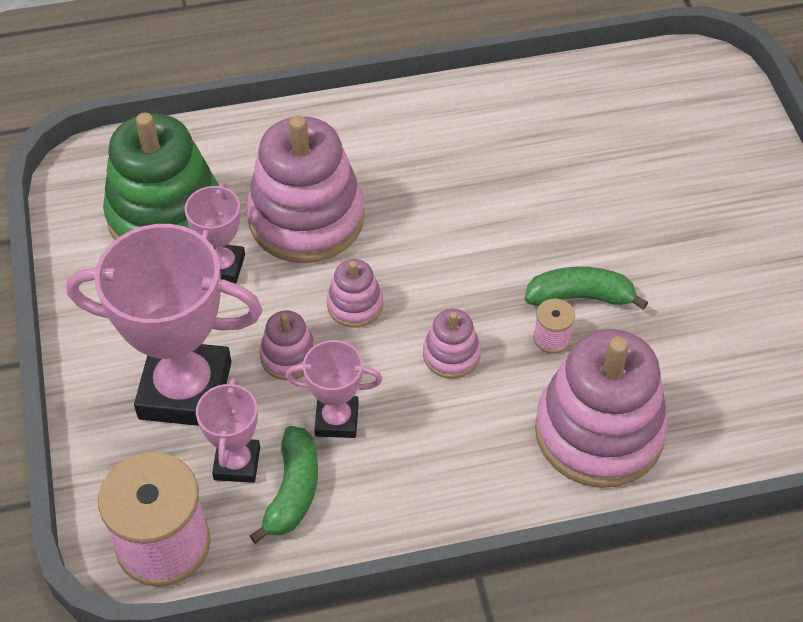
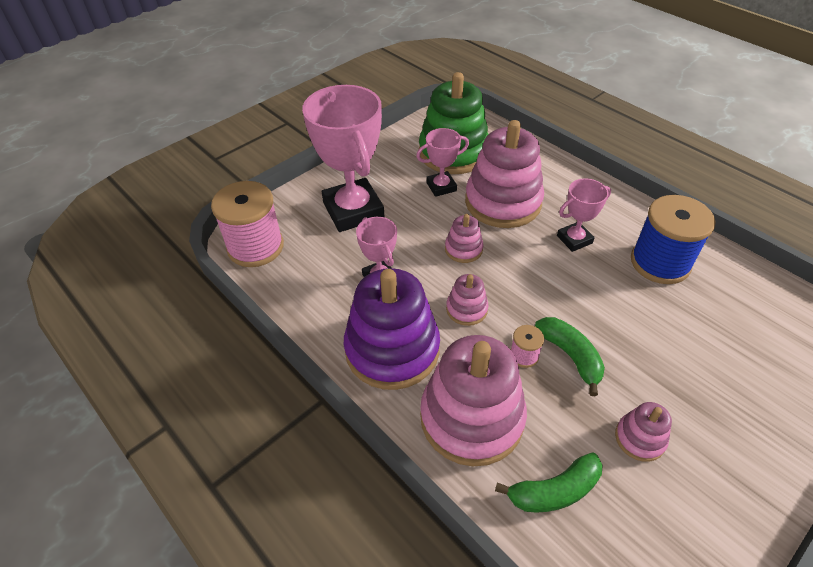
camera: 60 degrees right, 5 degrees down
(237, 463) = (322, 251): pink trophy -> pink trophy (574, 239)
(289, 356) = (406, 239): pink stacking toy -> pink stacking toy (640, 438)
(293, 491) = (320, 282): green banana -> green banana (554, 491)
(459, 462) = (392, 349): none -> purple stacking toy
(514, 137) = (660, 263): none -> blue spool

